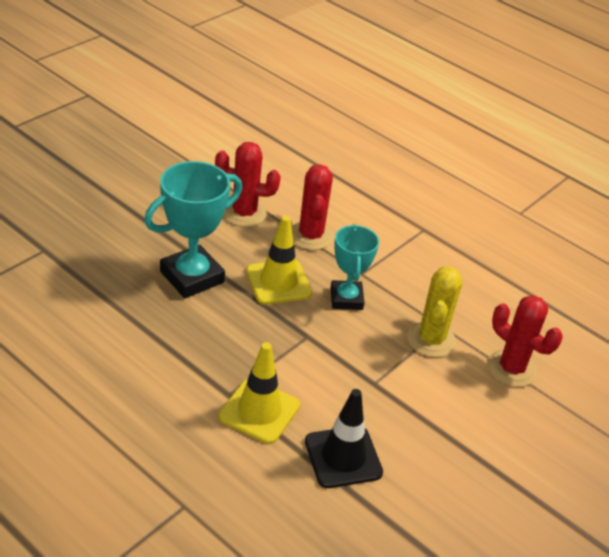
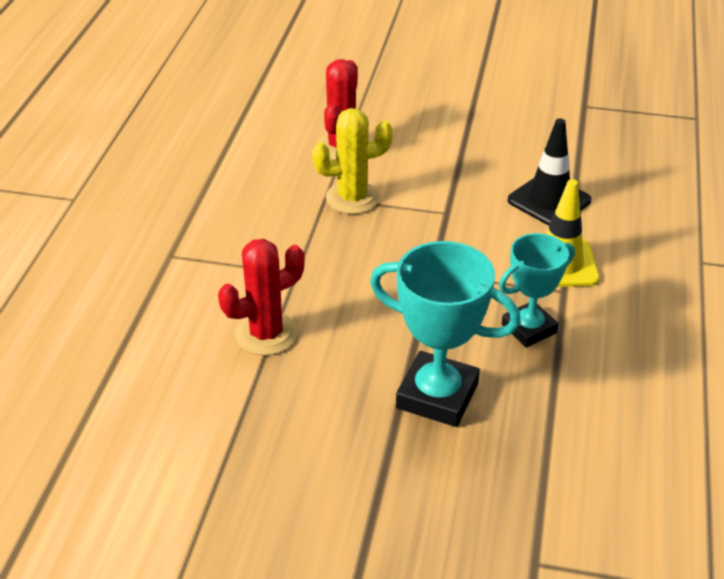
camera: 115 degrees left, 0 degrees up
(244, 213) = (274, 409): red cactus -> none
(278, 282) = (374, 325): yellow traffic cone -> none
(346, 299) = (349, 268): turquoise trophy -> turquoise trophy (529, 328)

